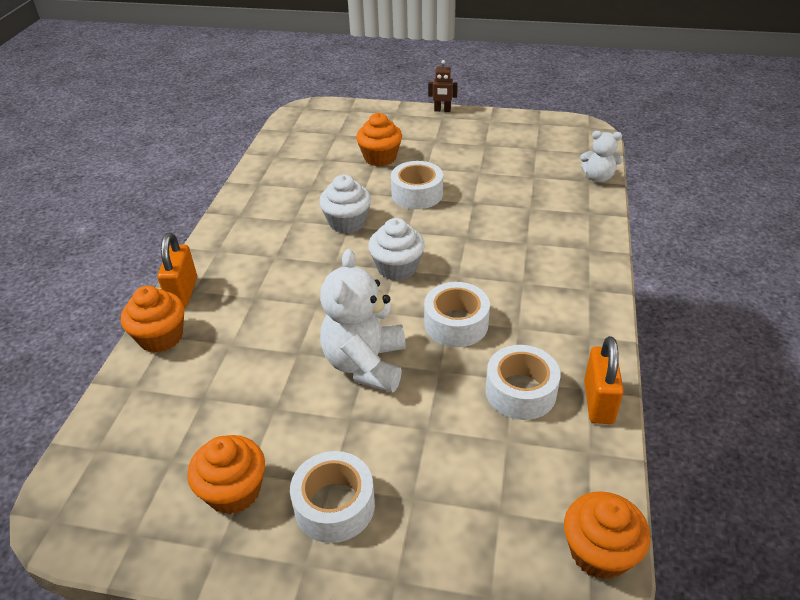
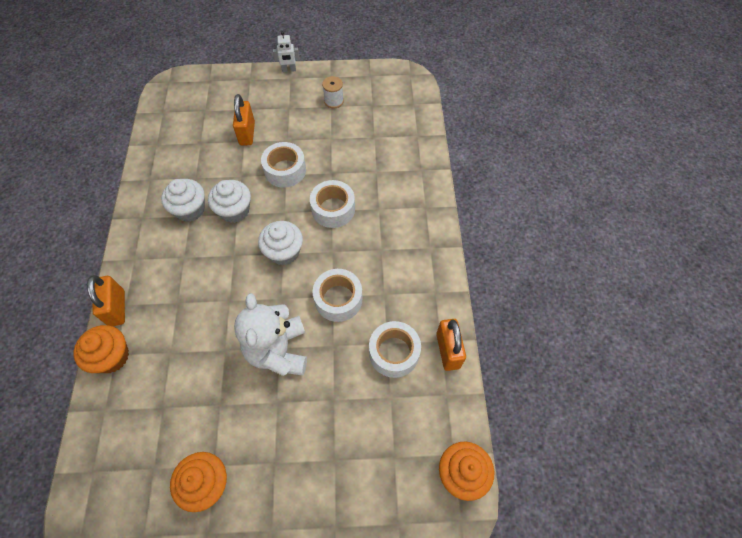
camera: 15 degrees left, 20 degrees up
(295, 215) = (190, 209): none -> white cupcake
(334, 505) = (281, 478): white tape -> white tape (333, 209)
(380, 158) = (247, 133): orange cupcake -> orange padlock
(442, 110) = (289, 70): brown robot -> white robot
(489, 141) = (334, 101): none -> white spool
(598, 177) = (424, 130): white teddy bear -> none

